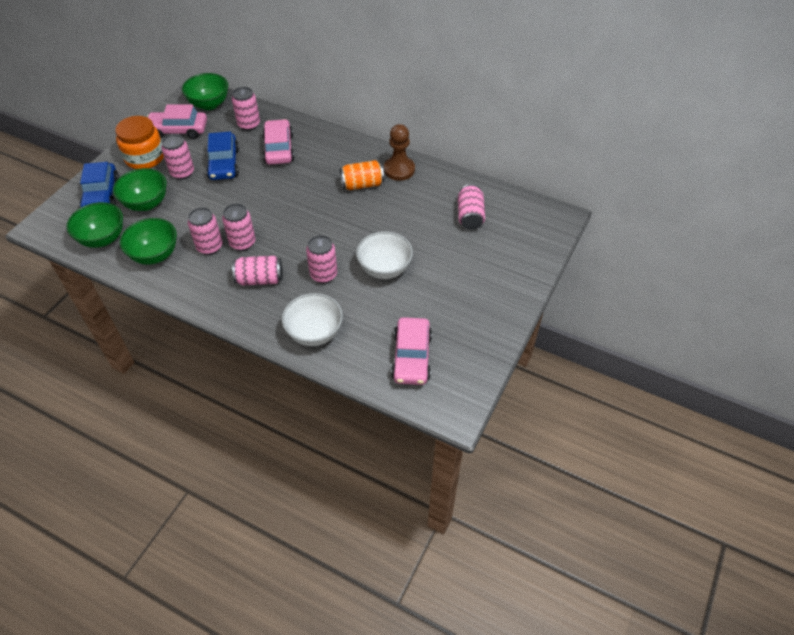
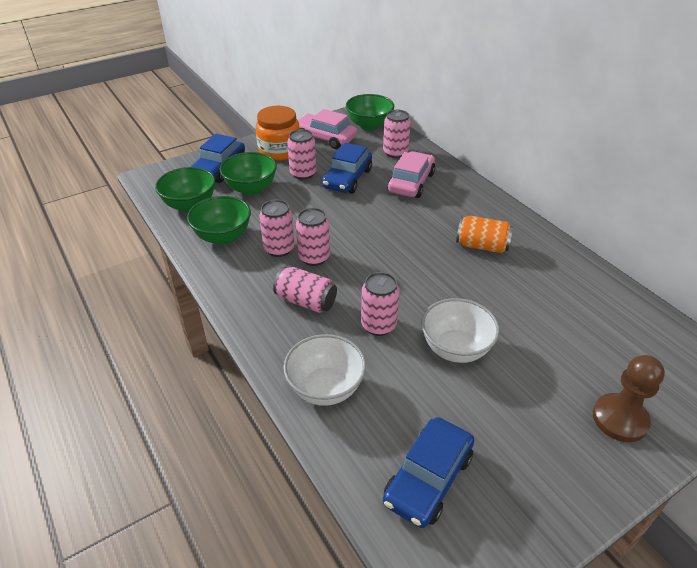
camera: 30 degrees right, 10 degrees down
(399, 170) = (535, 245): brown pawn -> brown pawn (619, 419)
(412, 357) = (428, 479): pink car -> blue car
(470, 216) = (602, 329): pink can -> none

